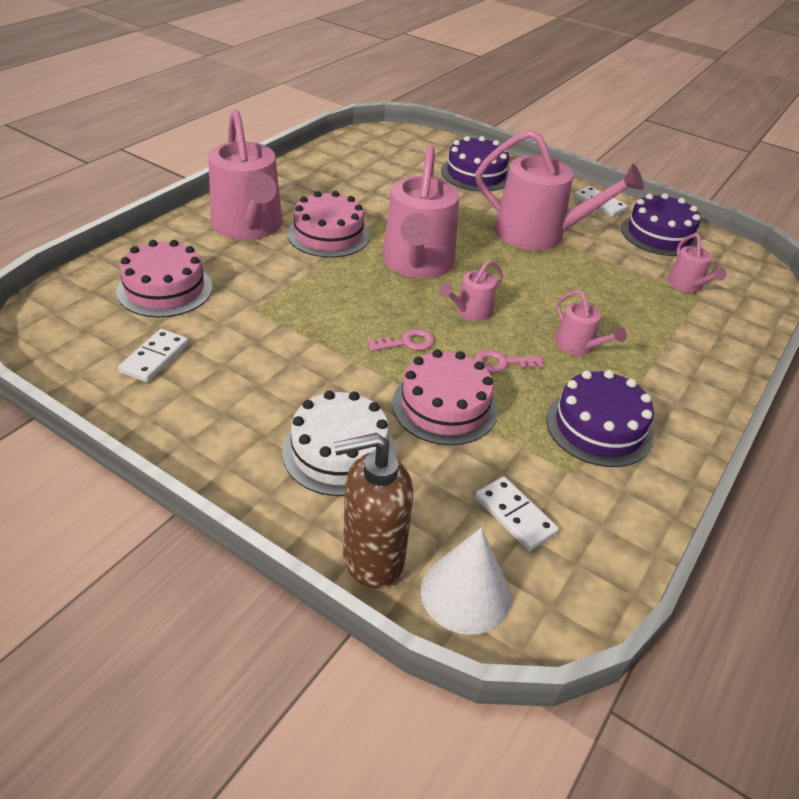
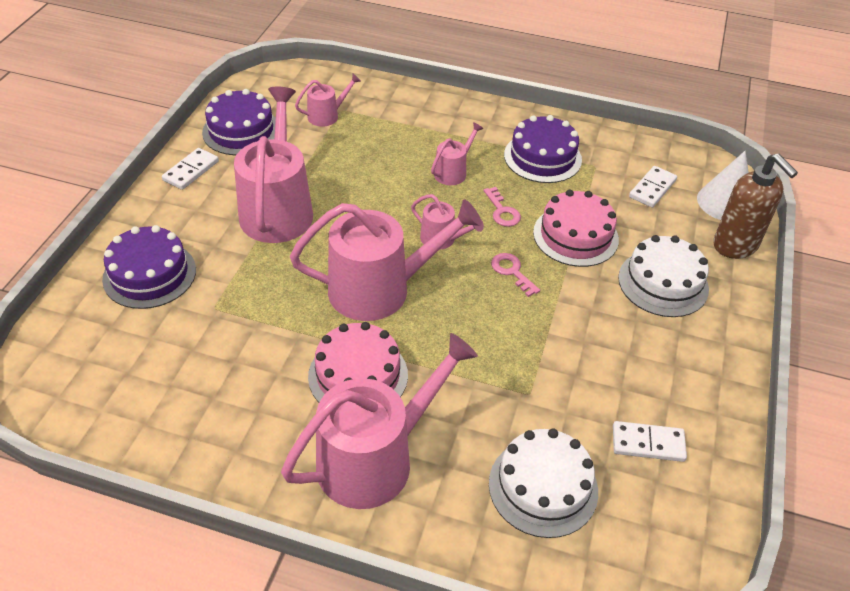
camera: 105 degrees left, 5 degrees up
(165, 289) = (543, 487): pink cake -> white cake

